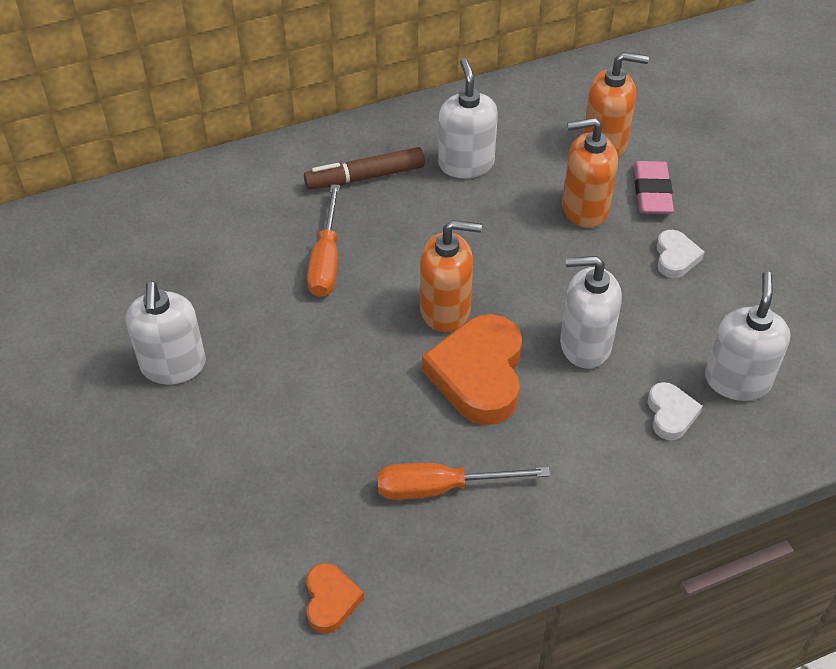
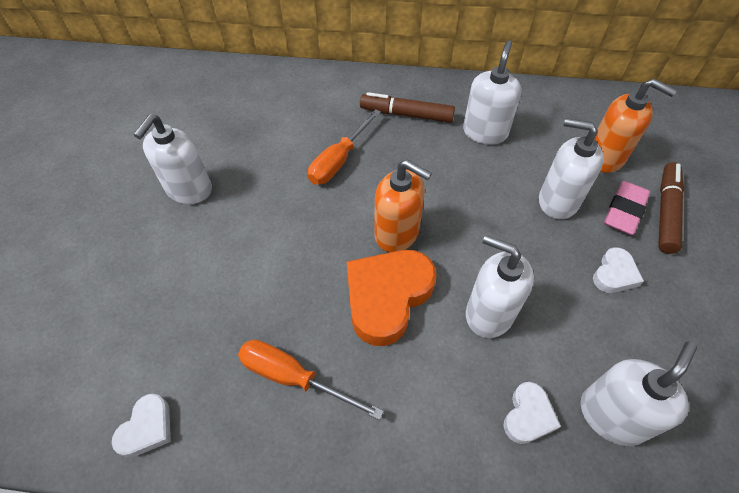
camera: 30 degrees right, 5 degrees up
(330, 600) = (147, 428): orange heart -> white heart
(584, 209) = (557, 201): orange soap dispenser -> white soap dispenser
(690, 177) = (666, 212): none -> brown marker

